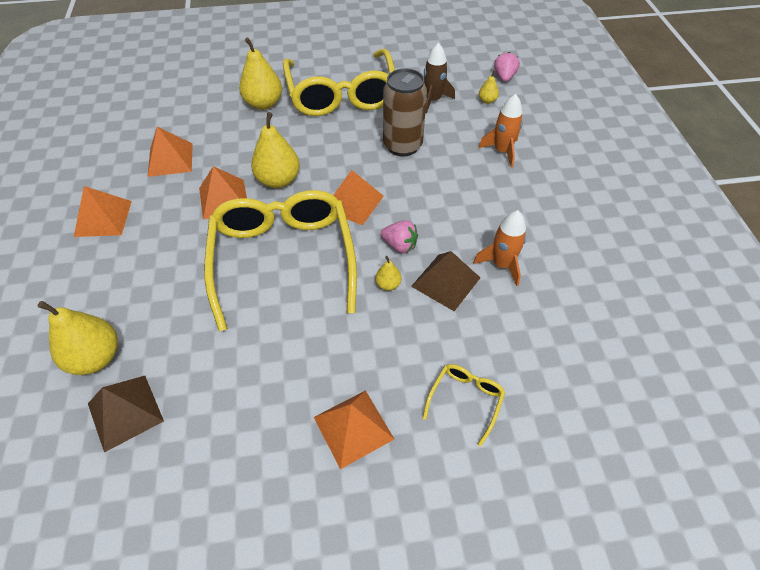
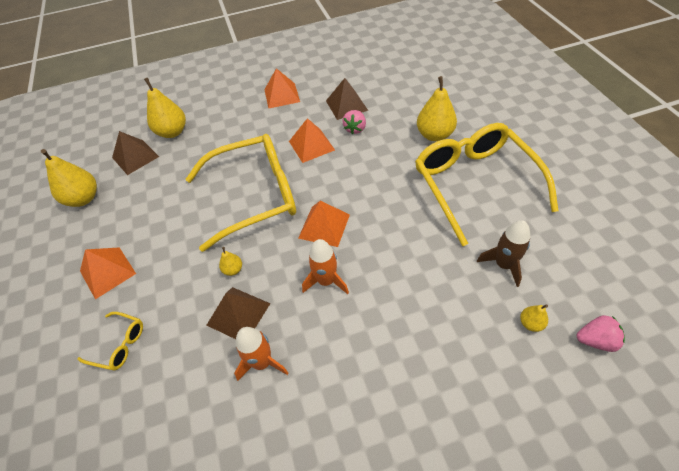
camera: 85 degrees right, 0 degrees up
(170, 159) = (346, 105): orange pyramid -> brown pyramid
(278, 180) = (339, 170): yellow pear -> yellow pear (84, 199)
(341, 94) = (474, 184): yellow glasses -> yellow glasses turned 90 degrees clockwise
(400, 245) = (277, 270): pink strawberry -> pink strawberry (355, 129)
(402, 146) = (413, 249): brown can -> none
(502, 151) = (437, 349): orange rocket -> orange rocket (326, 281)

